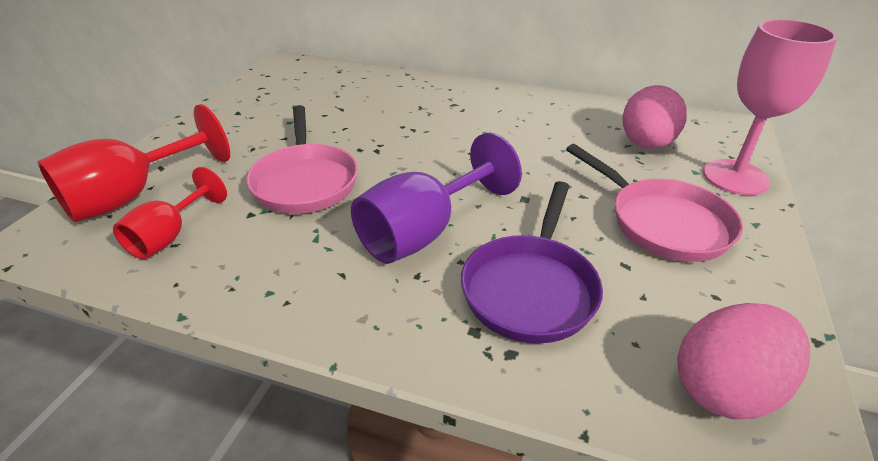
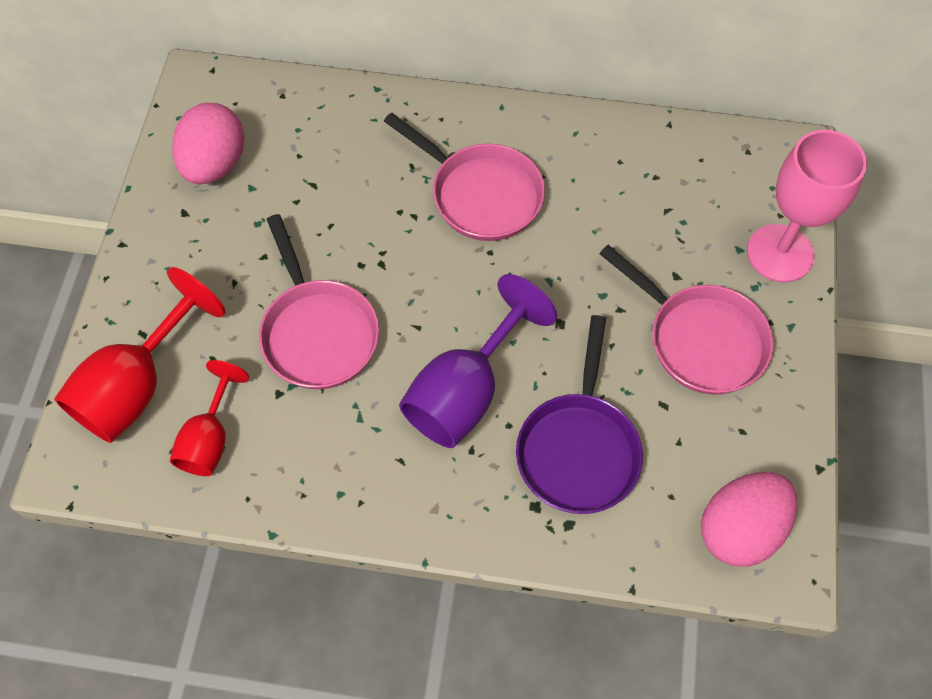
camera: 10 degrees left, 25 degrees up
(470, 124) = (480, 194): none -> pink pan
(646, 144) = (688, 207): pink egg -> pink egg (215, 164)

